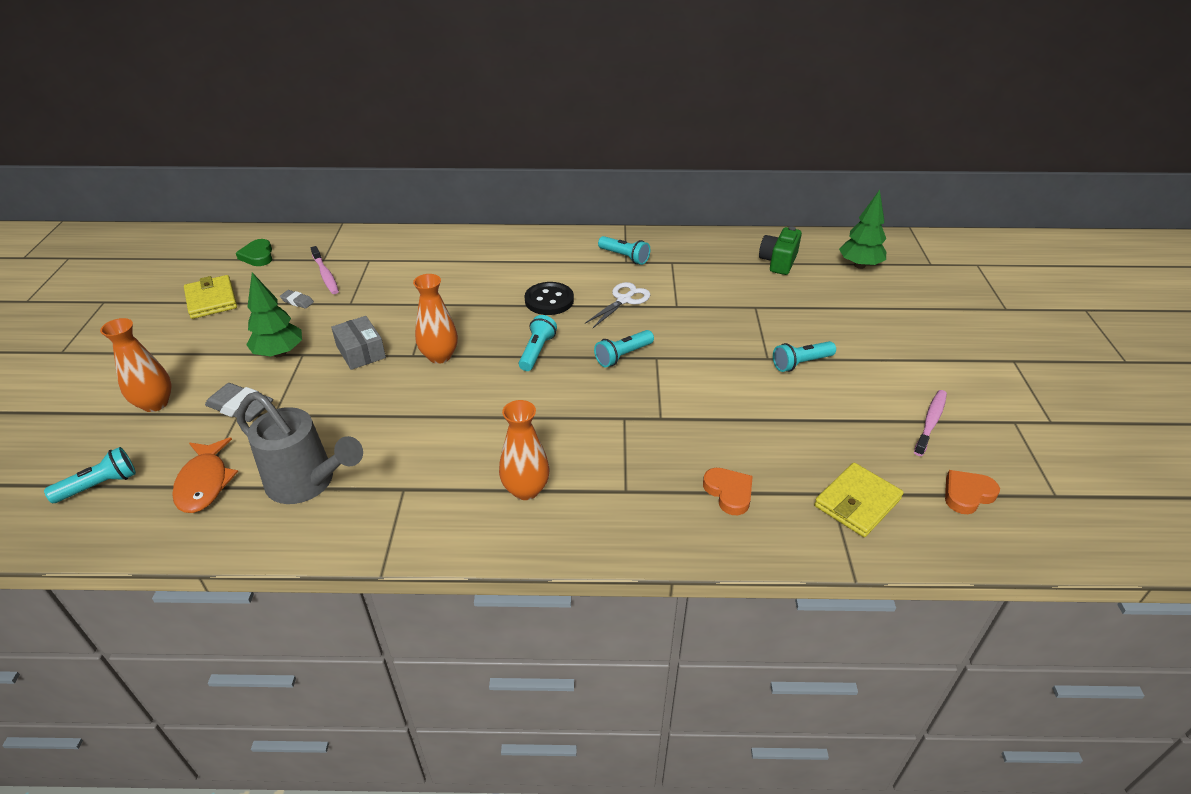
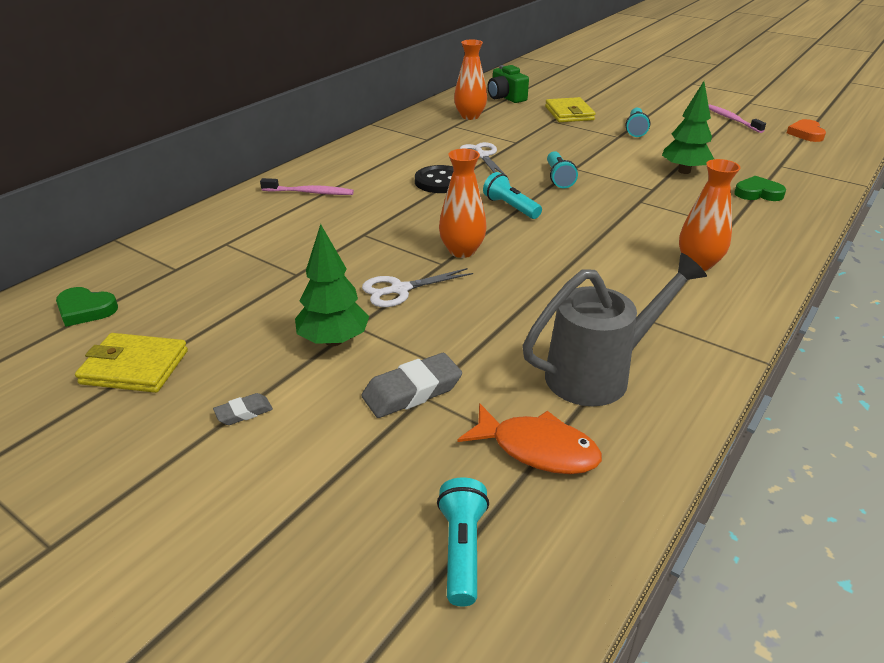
camera: 55 degrees left, 5 degrees down
(155, 403) = (323, 462): orange vase -> orange vase (470, 116)
(297, 301) = (241, 305): grey eraser -> grey eraser (244, 412)
(325, 275) = (213, 275): pink toothbrush -> pink toothbrush (310, 192)
(361, 352) = (400, 290): grey box -> white scissors
(624, 257) = (419, 137): turquoise flashlight -> none
(729, 492) = (757, 193): orange heart -> green heart
(857, 502) = (794, 161): yellow wallet -> yellow wallet (569, 113)
(859, 265) = (544, 81): green tree -> green tree (684, 171)

